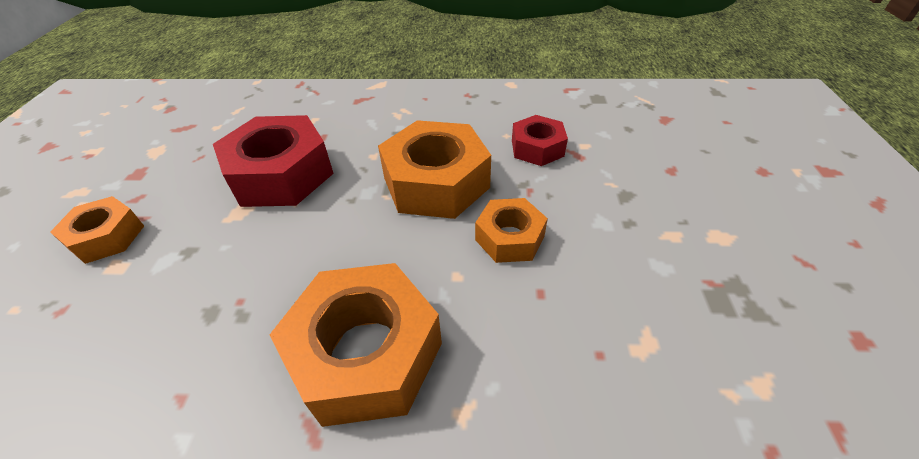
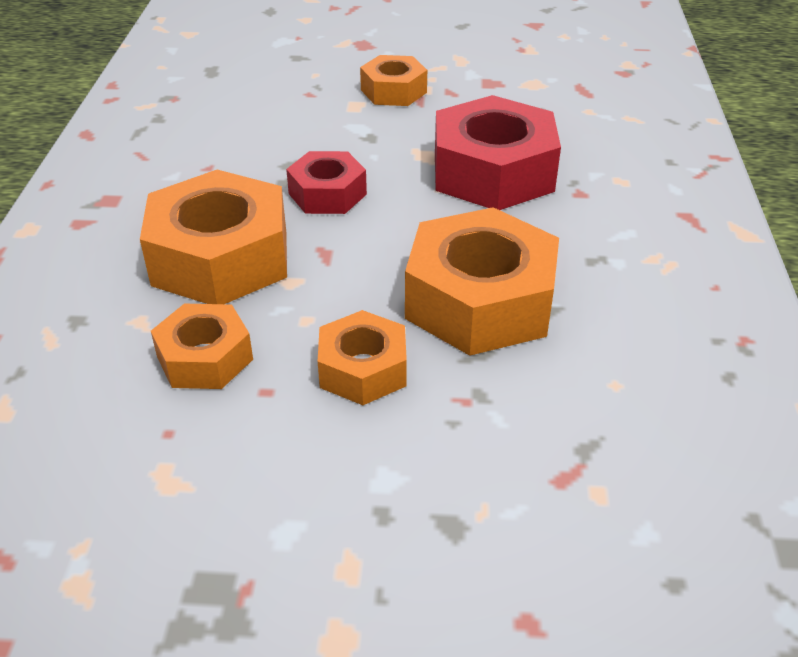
camera: 90 degrees right, 5 degrees down
(510, 342) = (205, 358): none -> orange nut
(537, 148) = (579, 421): red nut -> red nut (327, 194)

